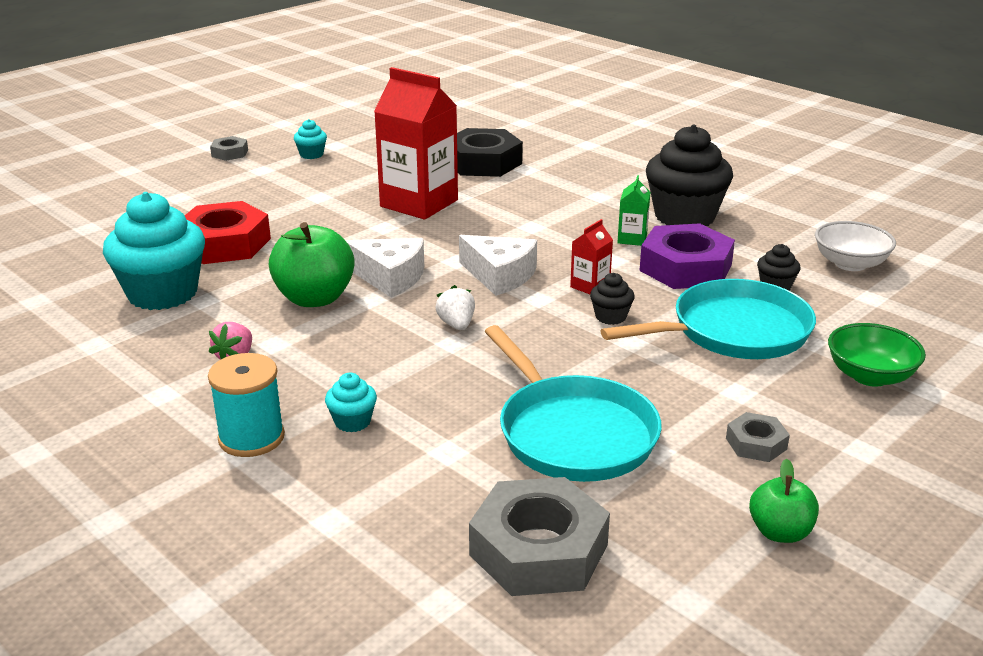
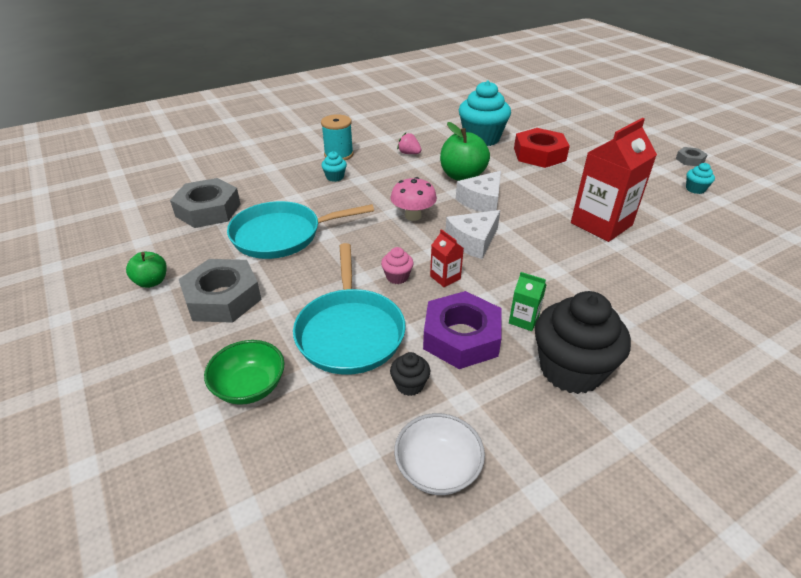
camera: 105 degrees right, 10 degrees up
(456, 325) = (413, 216): white strawberry -> pink mushroom
(483, 162) = (697, 267): black nut -> none
(610, 317) = (397, 277): black cupcake -> pink cupcake
(756, 443) = (223, 298): grey nut -> grey nut, size x2.03

